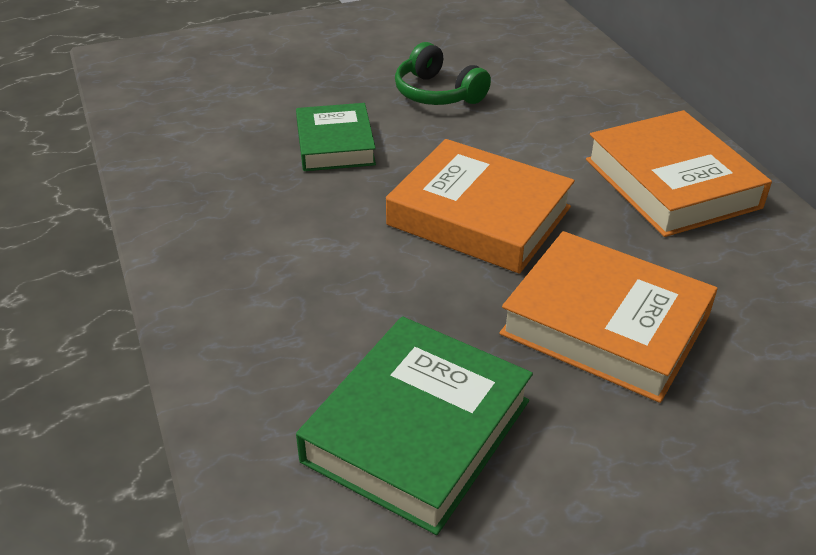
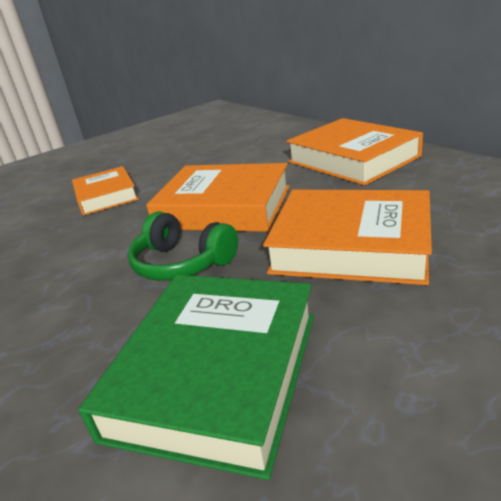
camera: 10 degrees left, 10 degrees down
(335, 144) = (106, 196): green book -> orange book
(437, 93) = (175, 156): green headphones -> green headphones (182, 263)

